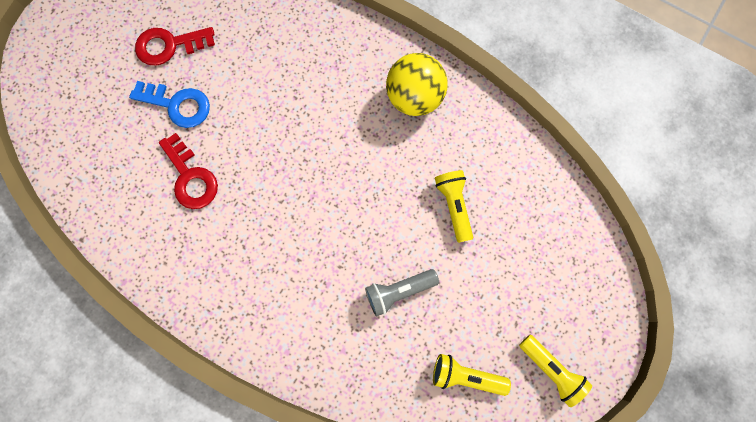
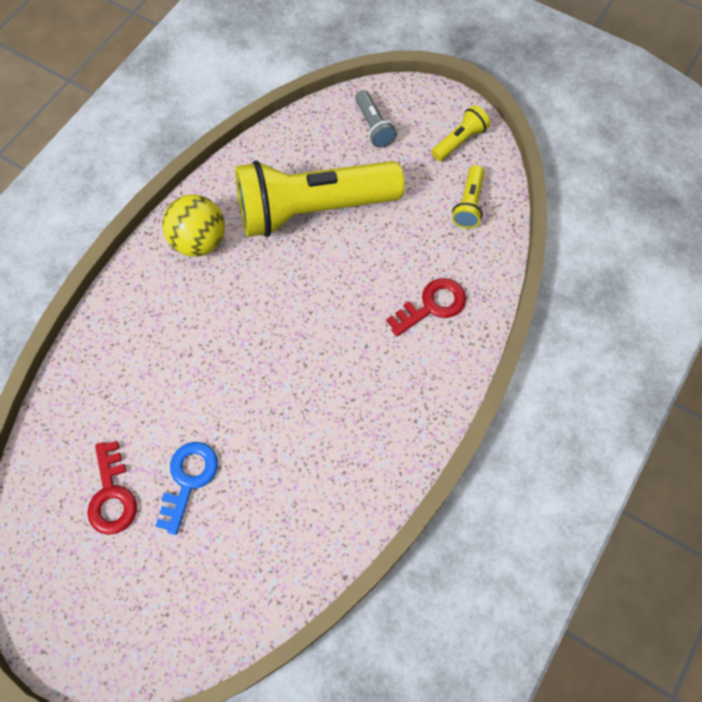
camera: 90 degrees left, 10 degrees down
(191, 177) = (275, 458): red key -> red key (432, 305)
(399, 291) = (395, 256): grey flashlight -> grey flashlight (374, 126)
(454, 206) = (313, 209): yellow flashlight -> yellow flashlight, size x2.43

